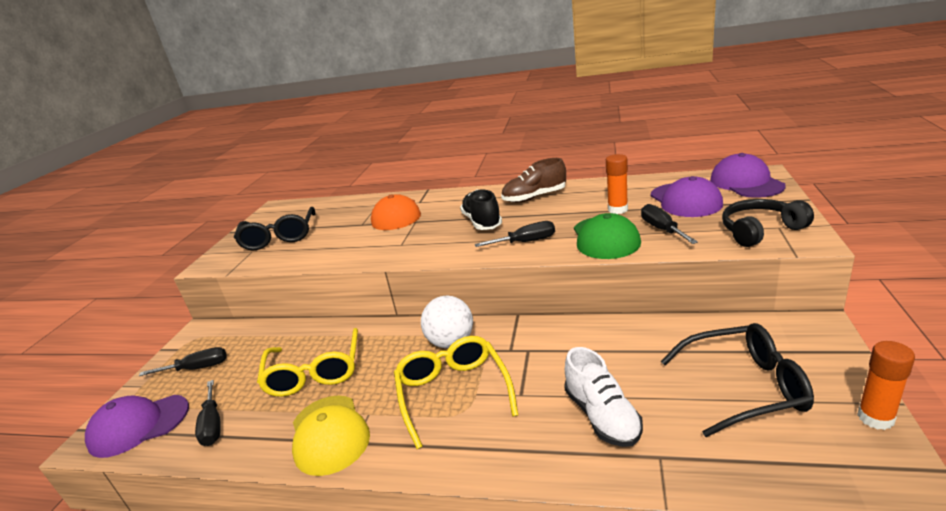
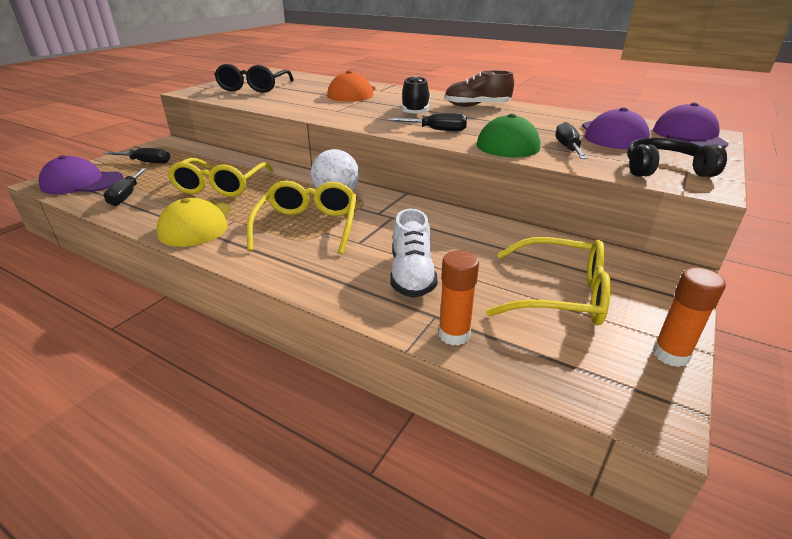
camera: 15 degrees right, 5 degrees up
(617, 209) = (541, 128): orange glue stick -> orange glue stick (454, 334)
(744, 387) = (559, 294): black glasses -> yellow glasses

